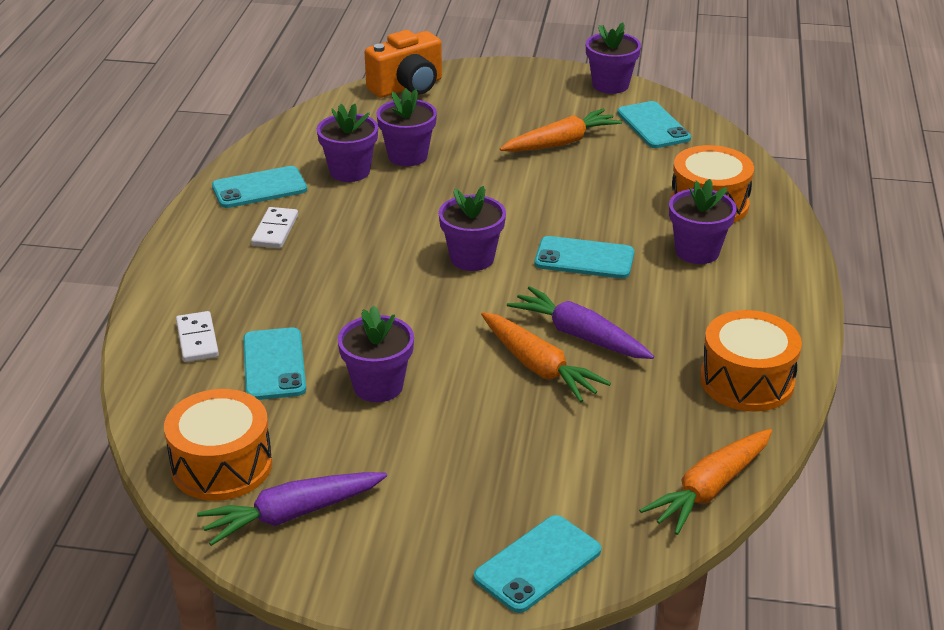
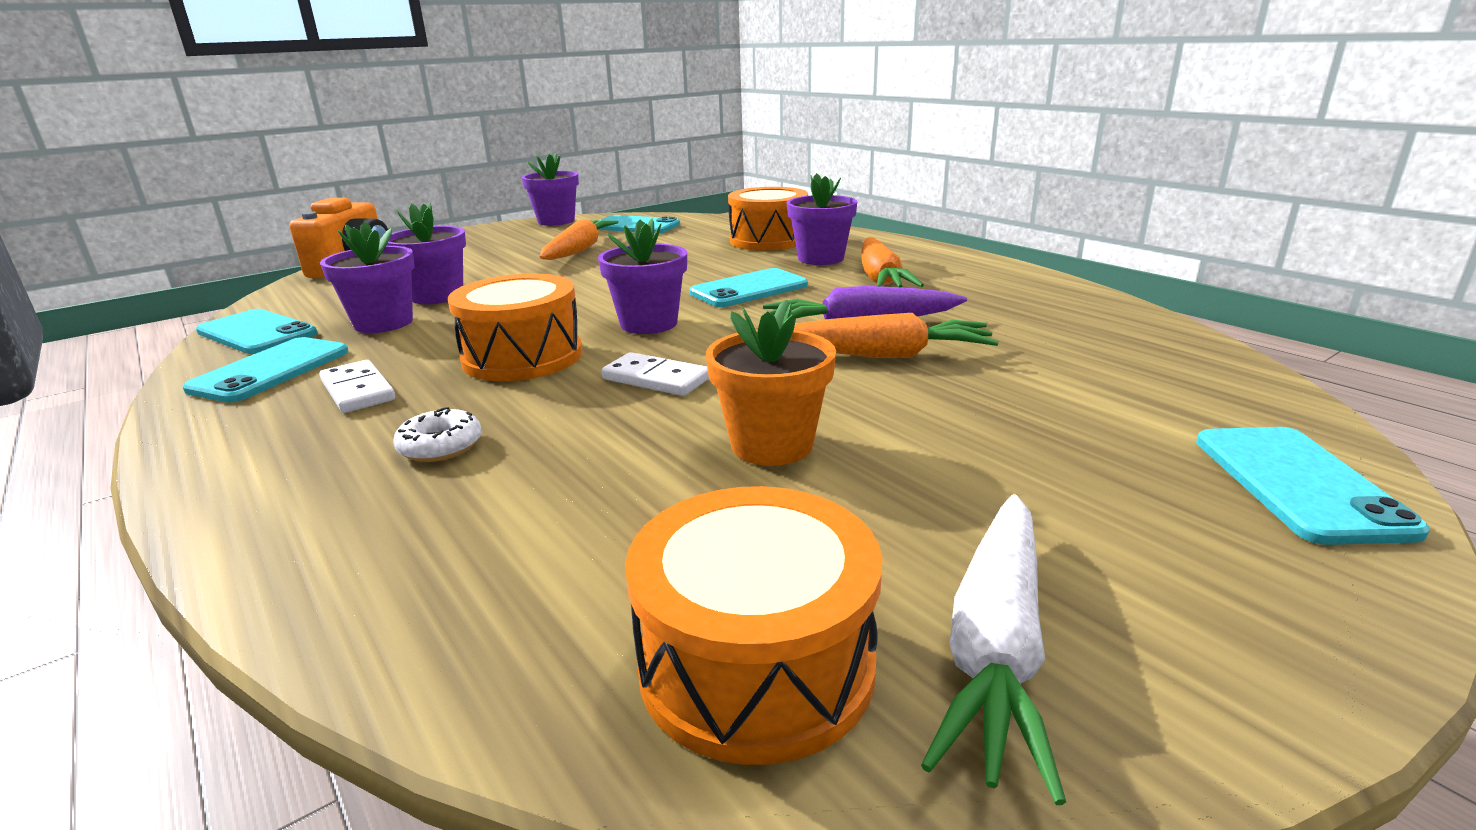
camera: 45 degrees left, 10 degrees down
(197, 339) = (409, 536): white domino -> white domino (656, 379)
(261, 295) = (440, 446): none -> white donut
(274, 364) = (593, 497): turquoise phone -> turquoise phone (257, 333)
(292, 515) = (996, 646): purple carrot -> white carrot
(378, 386) = (772, 445): purple flower pot -> orange flower pot
(709, 489) = (1202, 354): orange carrot -> orange carrot (880, 278)
(747, 381) = (1034, 295): orange drum -> orange drum (523, 357)

